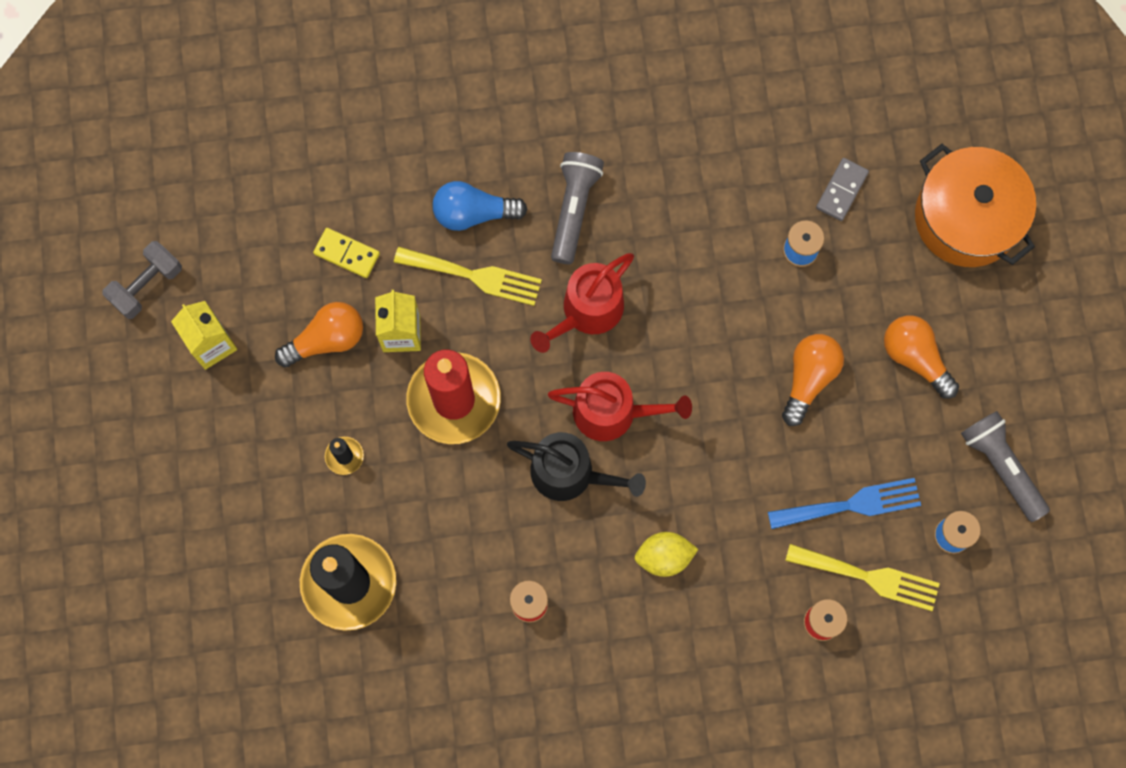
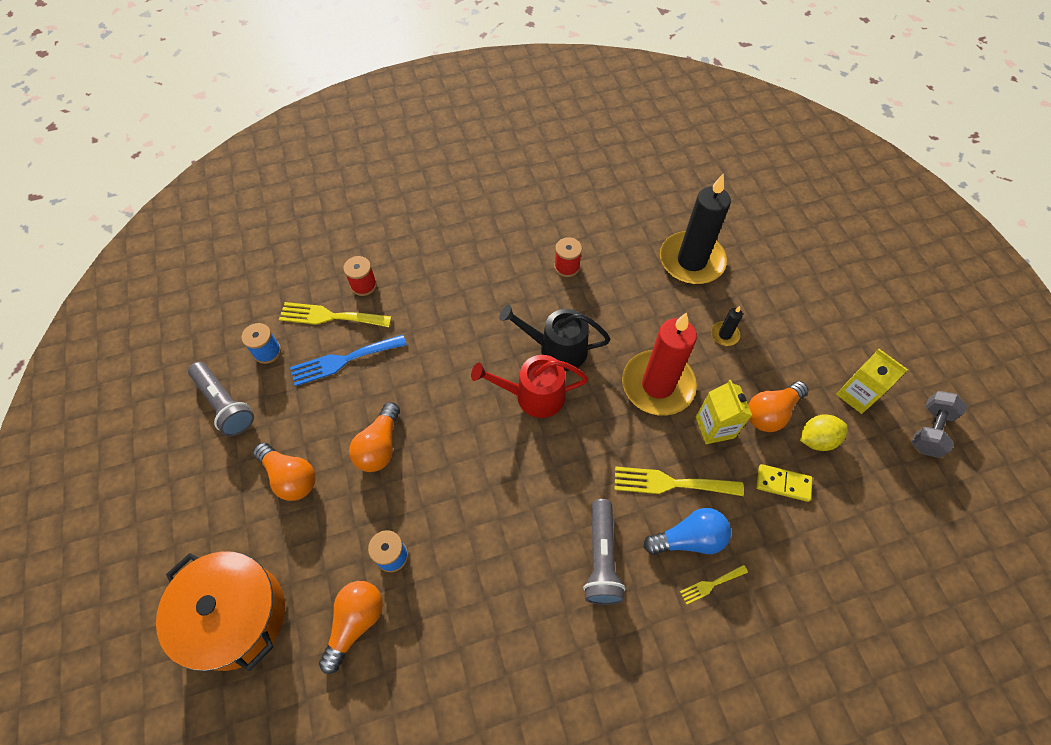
camera: 170 degrees right, 15 degrees down
(465, 164) = (711, 584): none -> yellow fork
(587, 311) = (570, 469): red watering can -> none
(664, 557) = (479, 307): yellow lemon -> yellow lemon (816, 439)
(841, 190) = (355, 623): grey domino -> orange light bulb

